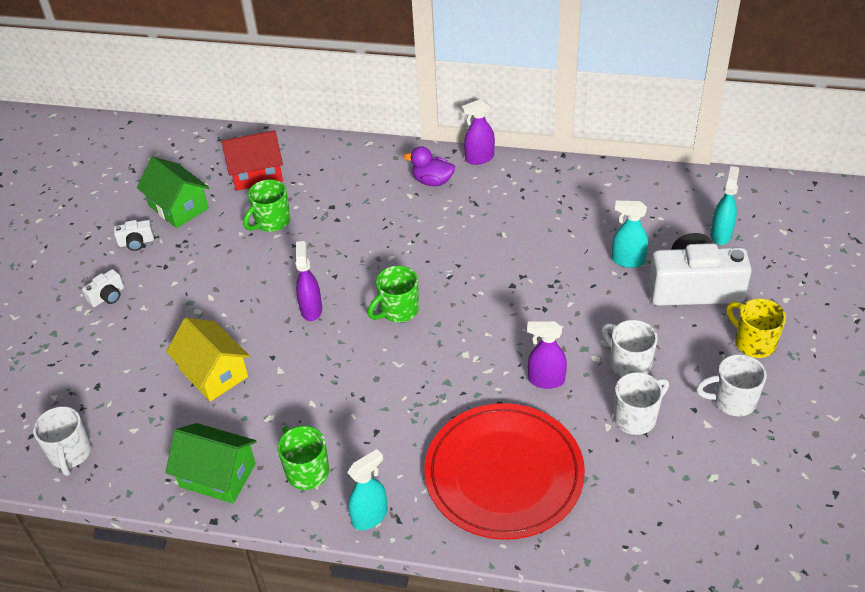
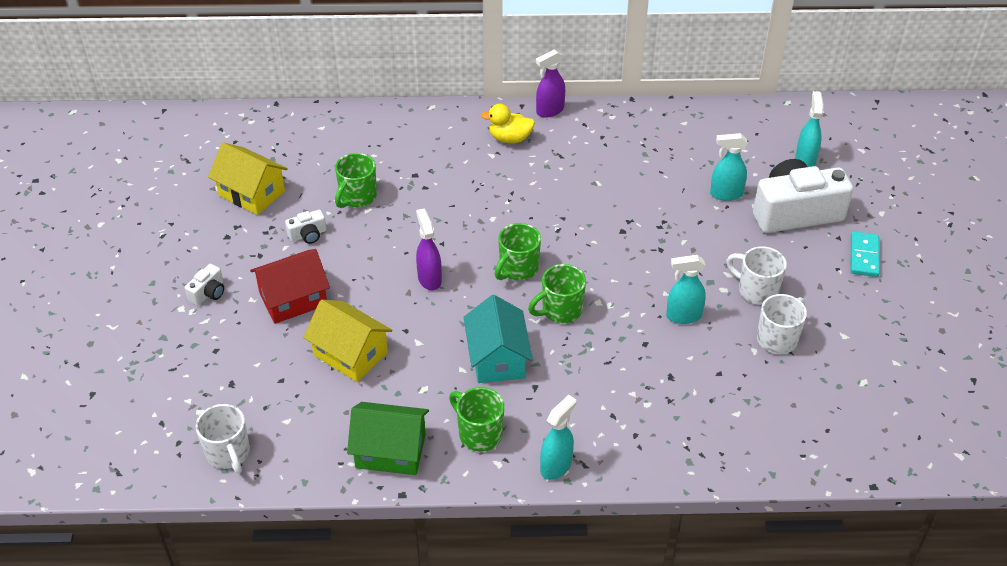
camera: 15 degrees left, 0 degrees up
(136, 242) = (219, 234): white camera -> white camera (308, 235)
(178, 207) = (252, 193): green house -> yellow house
(256, 174) = (324, 150): red house -> red house (293, 299)
(349, 397) = (497, 358): none -> turquoise house
(425, 357) = (560, 310): none -> green mug
(432, 181) = (510, 138): purple duck -> yellow duck
(504, 474) = (671, 408): red plate -> none
(545, 380) = (683, 316): purple spray bottle -> turquoise spray bottle
(732, 401) = (860, 311): white mug -> none
(753, 342) = (864, 256): yellow mug -> turquoise domino

